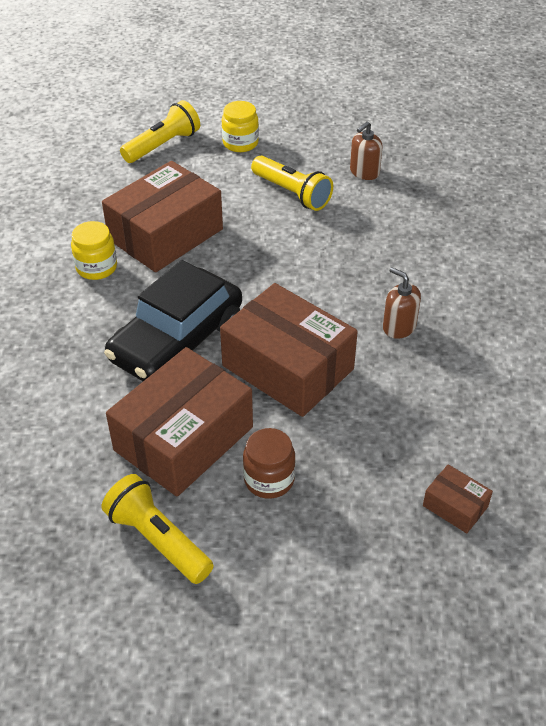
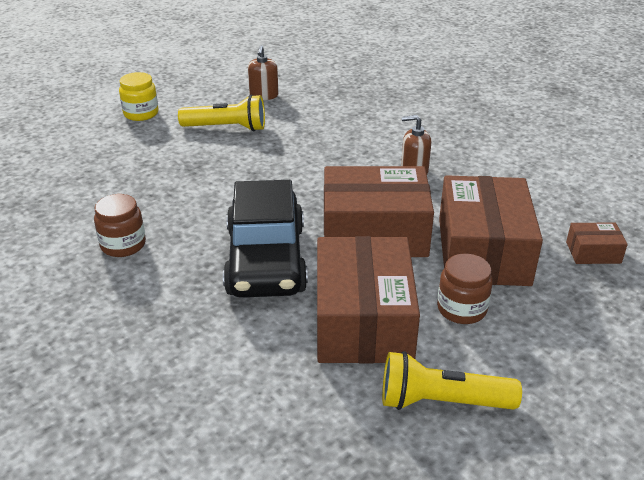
camera: 40 degrees left, 10 degrees down
(96, 267) = (123, 245): yellow jar -> brown jar
(163, 145) = (72, 139): yellow flashlight -> none
(166, 234) = (157, 195): brown box -> brown box (483, 251)

